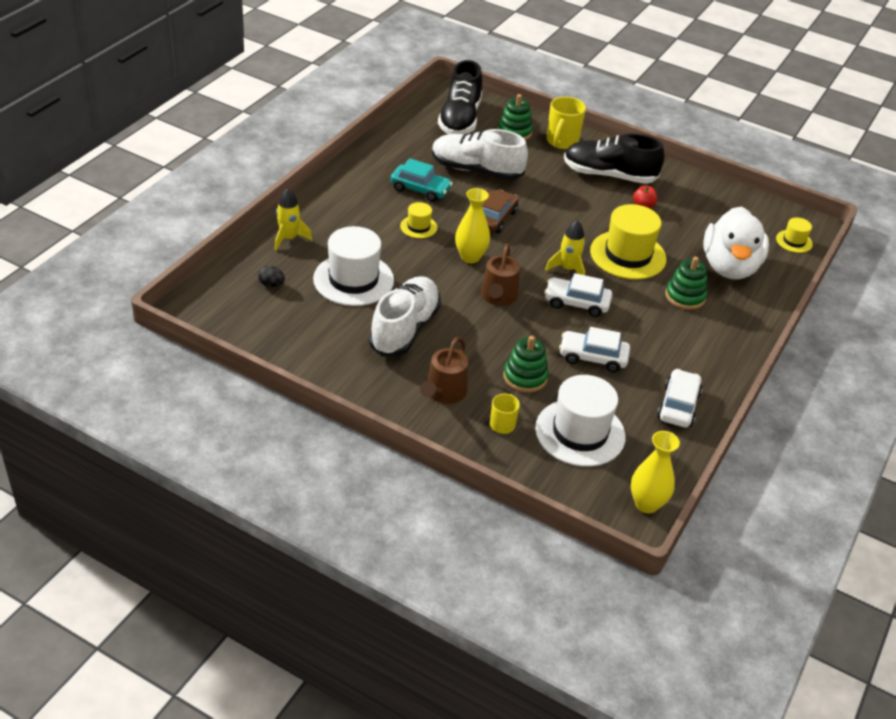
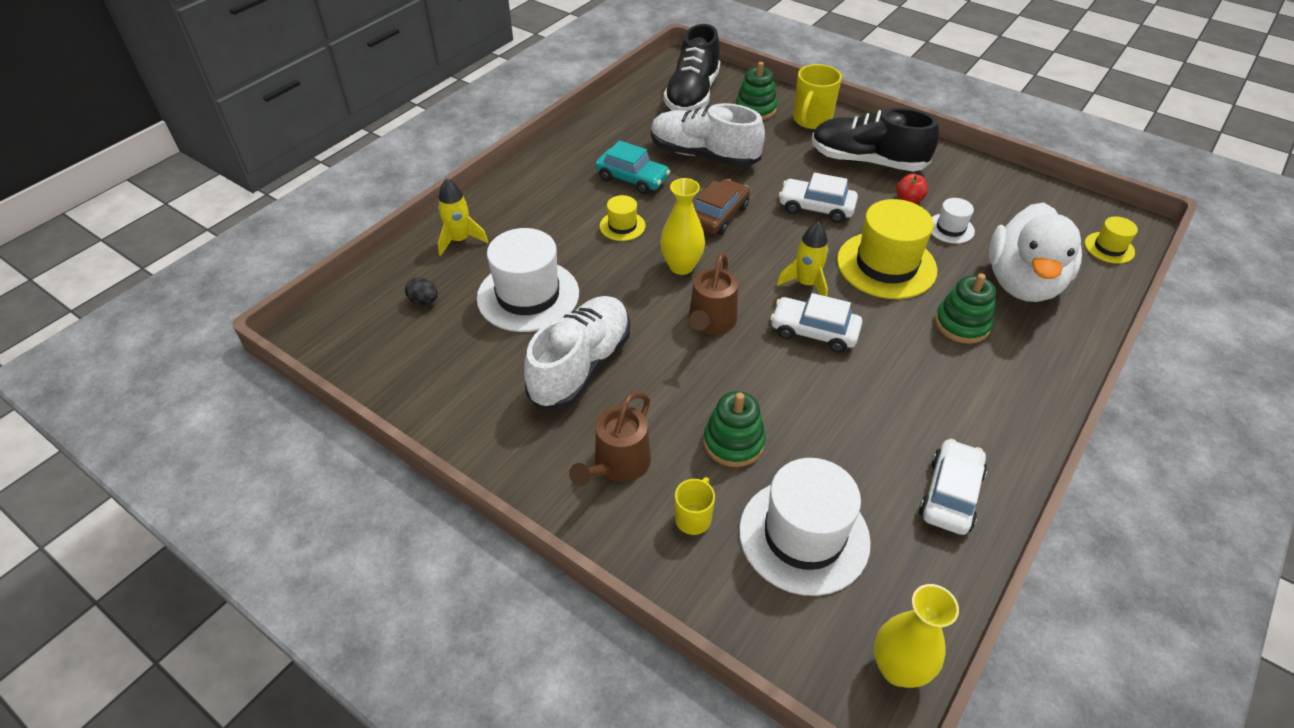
camera: 10 degrees right, 5 degrees up
(593, 357) = (830, 413): white car -> white car (816, 208)
(675, 228) = (950, 228): none -> white hat

